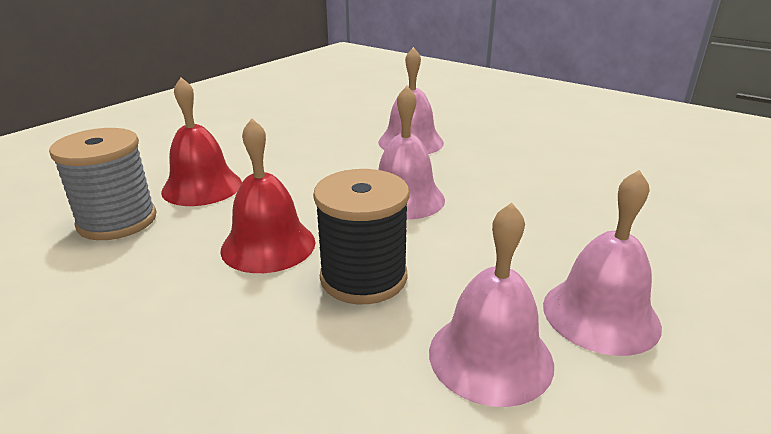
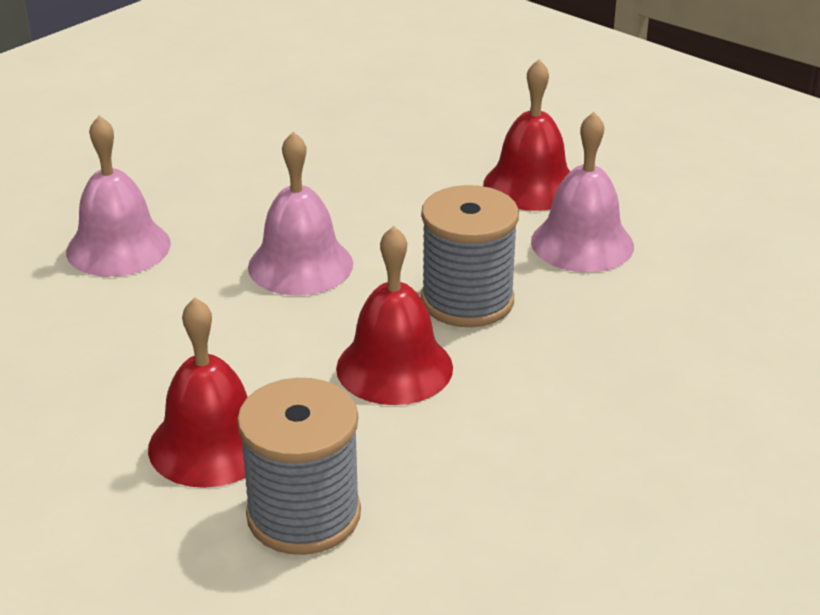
camera: 85 degrees left, 5 degrees up
(363, 277) = (467, 301): black spool -> grey spool
(600, 315) = (531, 185): pink bell -> red bell

